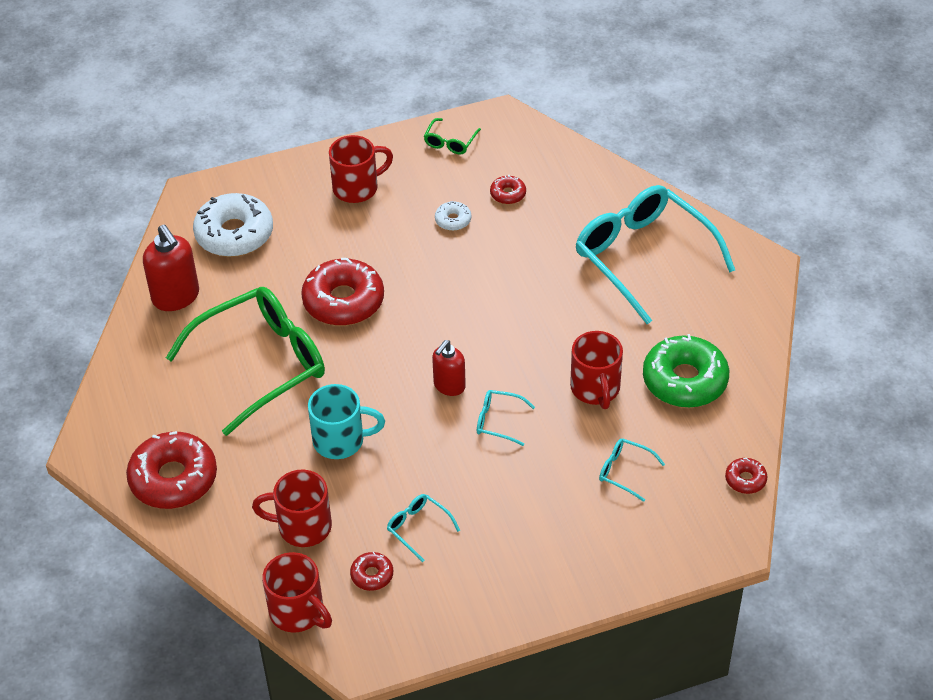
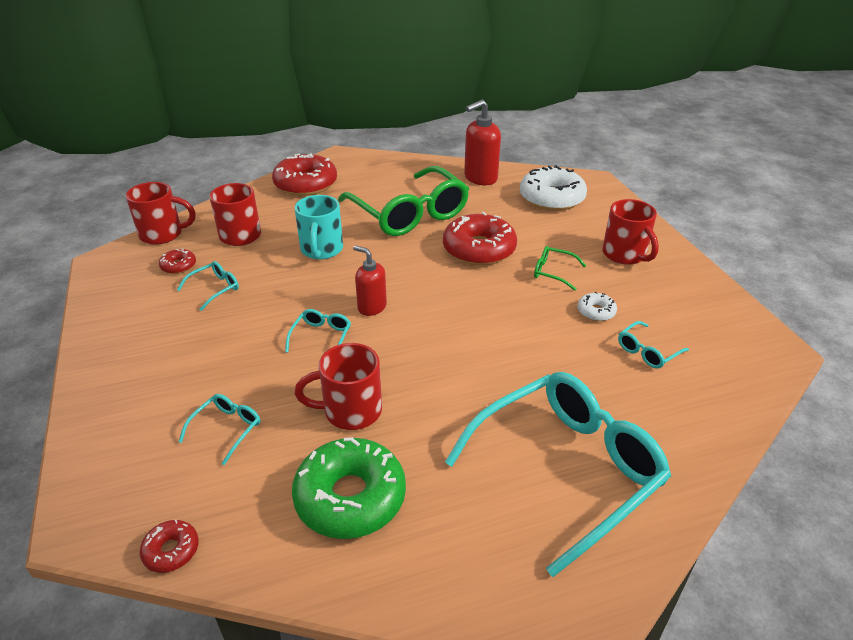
camera: 90 degrees right, 10 degrees down
(298, 612) = (163, 234): red mug -> red mug turned 135 degrees counterclockwise
(450, 142) = (715, 311): green glasses -> green glasses (553, 272)
(508, 194) = (647, 351): red donut -> turquoise glasses

